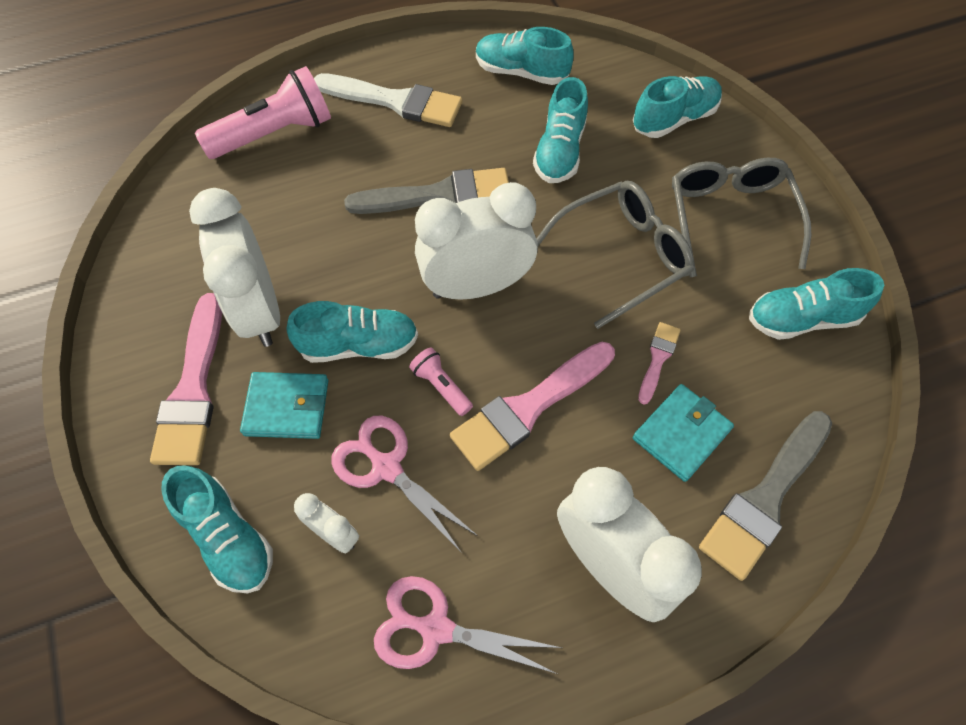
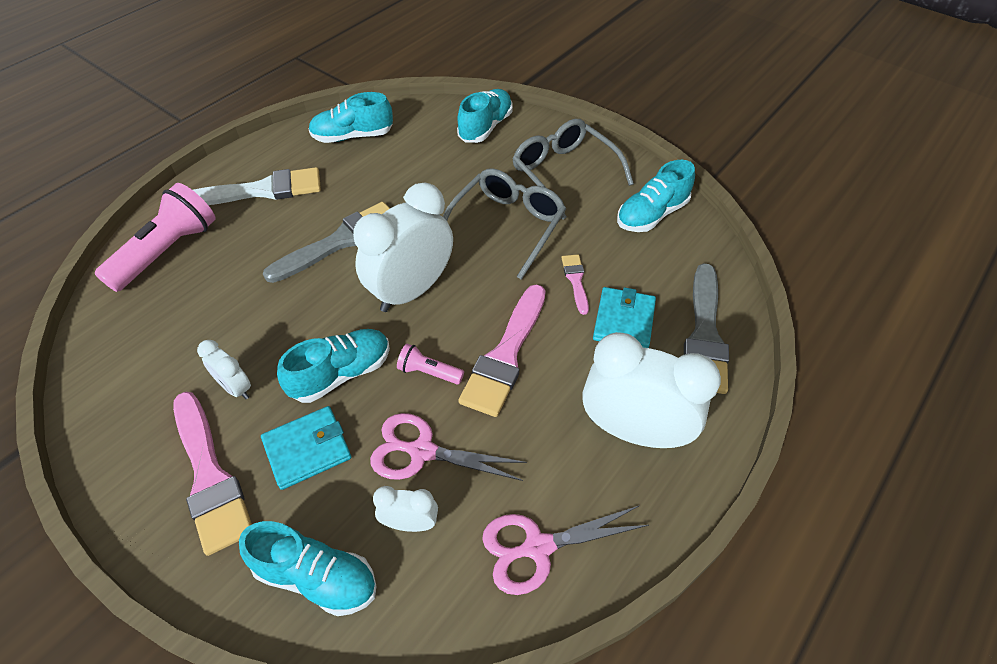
camera: 30 degrees left, 10 degrees down
(259, 310) = (235, 388): white clock -> white clock, size x0.48
(559, 151) = (416, 177): turquoise shoe -> none

